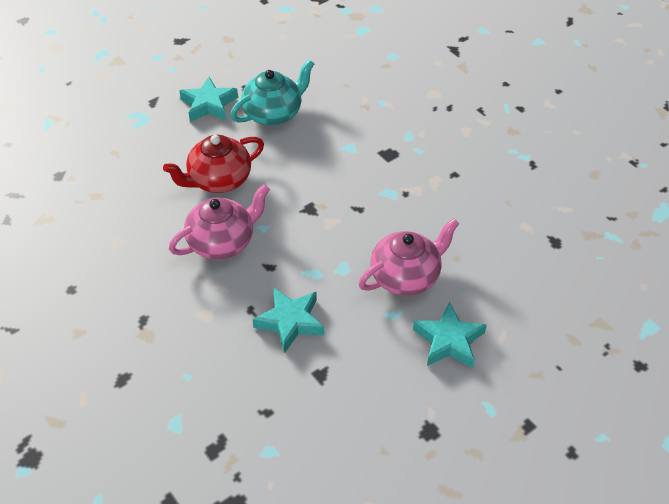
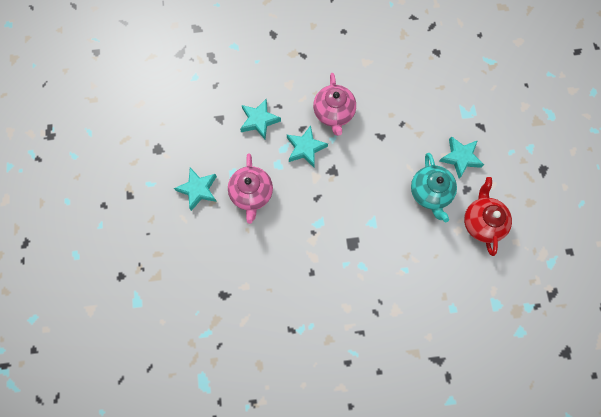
camera: 120 degrees right, 25 degrees up
(219, 180) = (384, 133): red teapot -> red teapot (482, 222)
(297, 249) = (305, 148): none -> turquoise star

